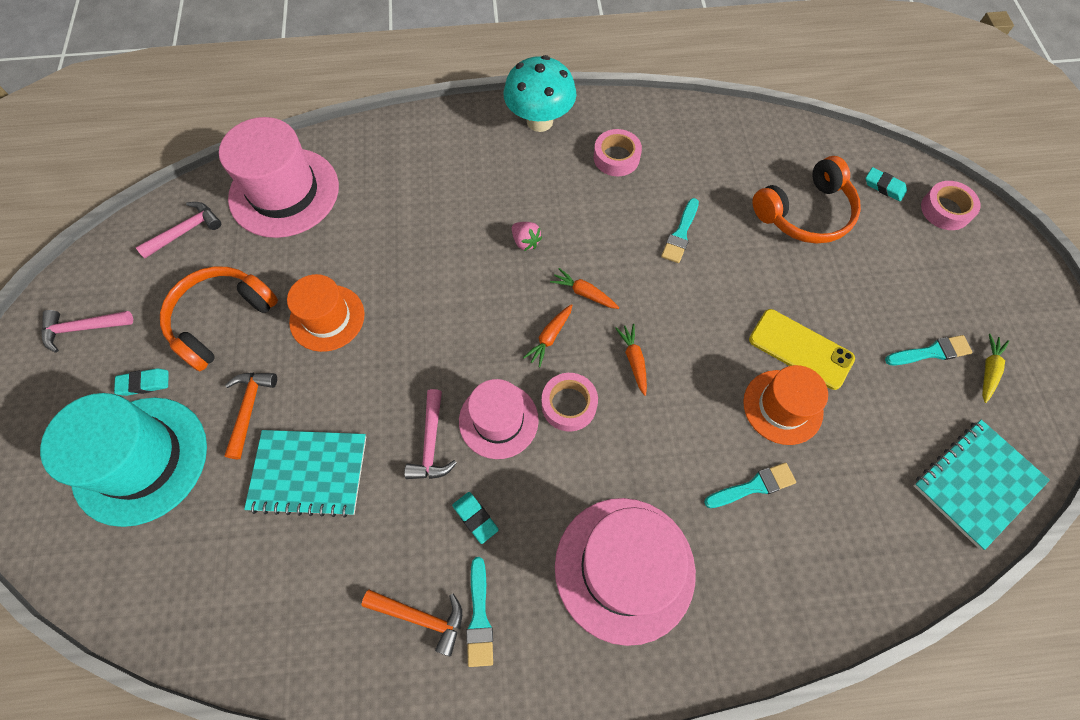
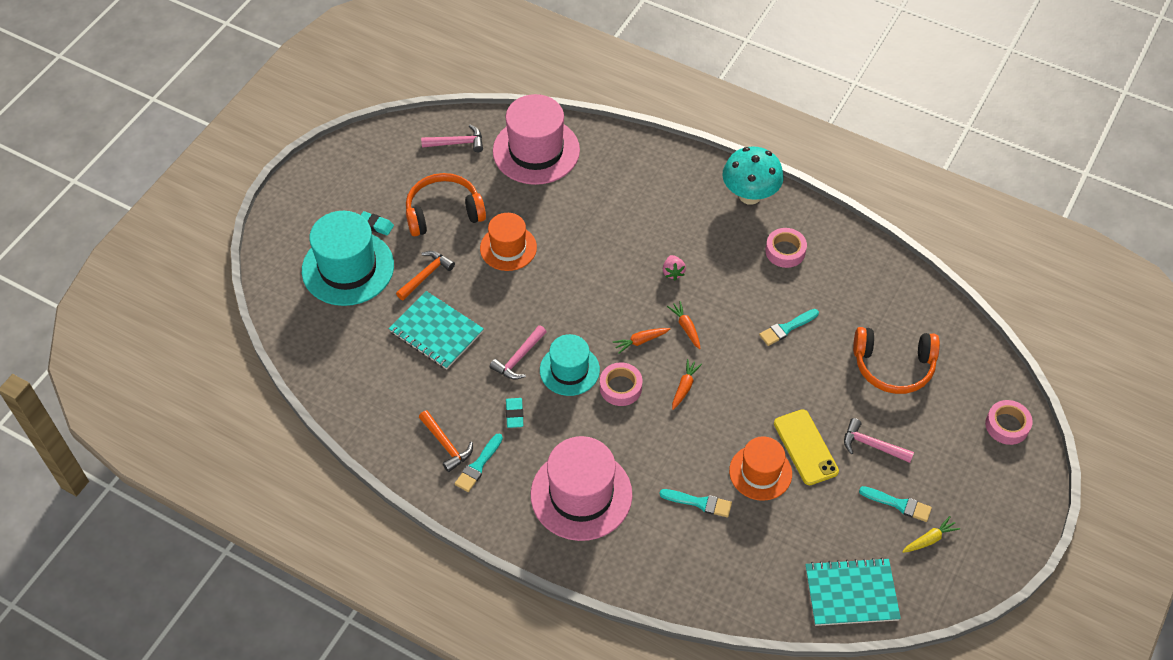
camera: 35 degrees right, 10 degrees down
(82, 328) = (360, 171): pink hammer -> pink hammer (871, 445)
(498, 420) = (569, 370): pink hat -> turquoise hat
(884, 187) = (974, 383): turquoise eraser -> none

